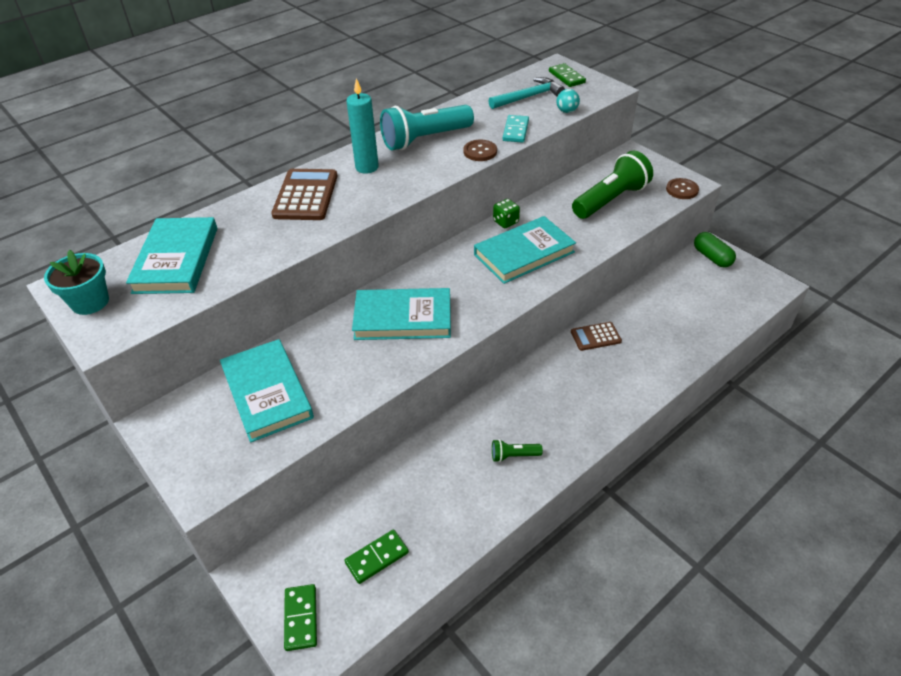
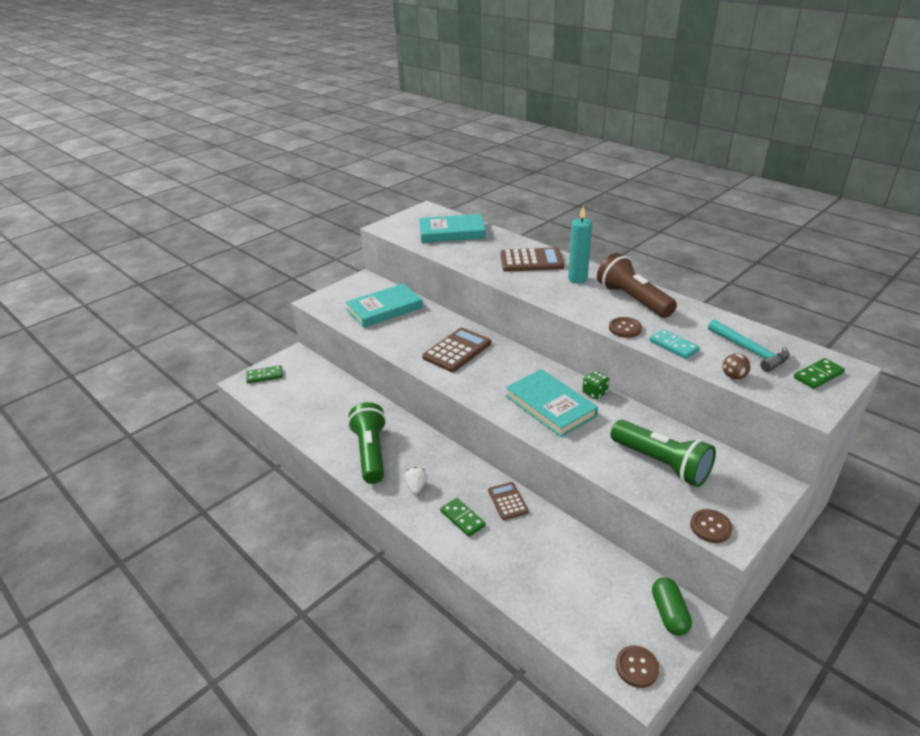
camera: 85 degrees right, 10 degrees down
(90, 302) = (412, 218): turquoise flower pot -> none
(377, 558) = (297, 398): green domino -> green domino (462, 518)
(403, 318) = (457, 350): turquoise book -> brown calculator
(425, 139) = (633, 300): turquoise flashlight -> brown flashlight
(514, 455) = (371, 453): green flashlight -> green flashlight, size x2.23
(515, 131) = (673, 346): turquoise domino -> turquoise domino turned 45 degrees clockwise
(566, 111) = (733, 376): turquoise ball -> brown ball
(575, 410) = (416, 487): none -> white strawberry
(712, 257) = (669, 613): green capsule -> green capsule turned 60 degrees counterclockwise
(764, 282) = (637, 667): none -> brown button

